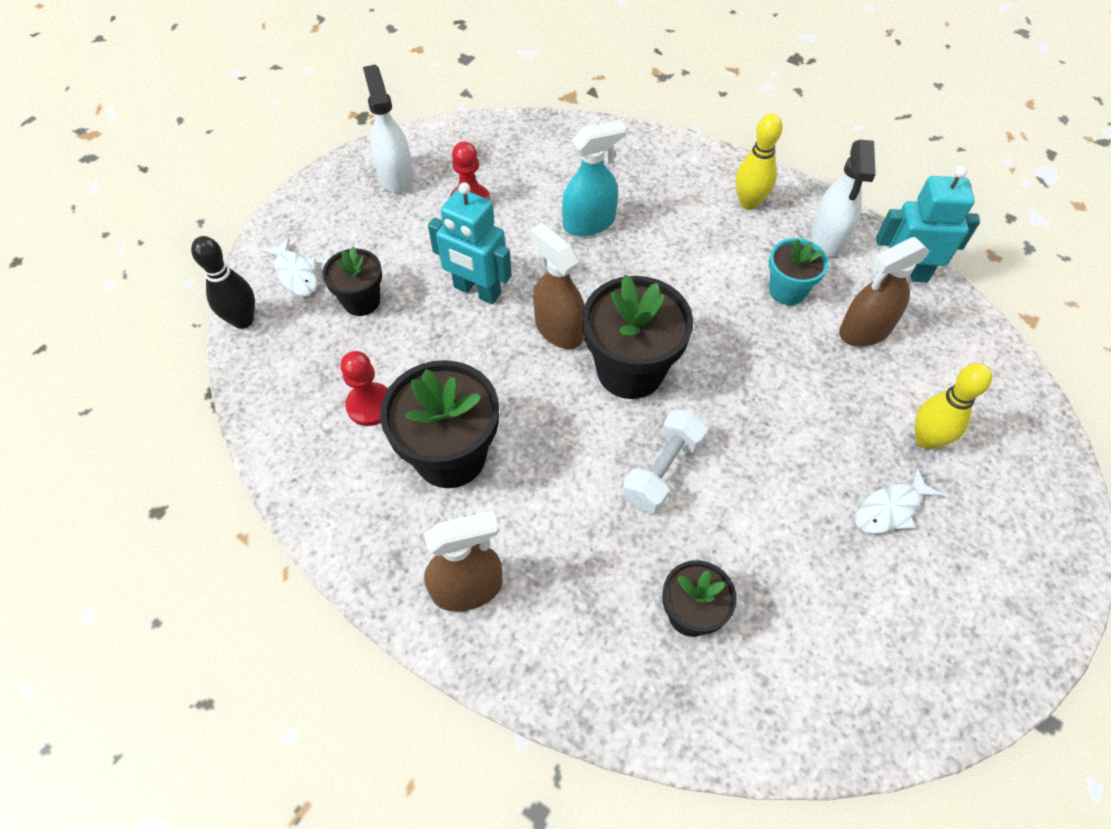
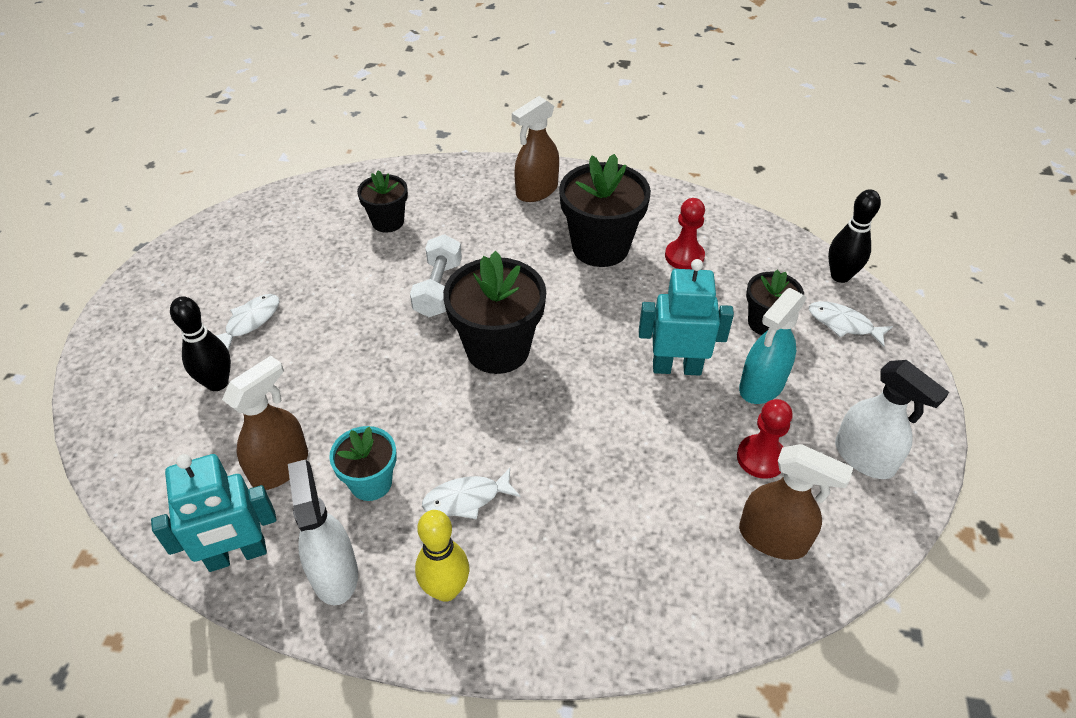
camera: 155 degrees right, 10 degrees down
(558, 329) = (580, 361): brown spray bottle -> brown spray bottle (773, 538)
(589, 223) = (618, 482): turquoise spray bottle -> turquoise spray bottle (761, 386)
(712, 252) = (466, 499): none -> white fish
(926, 439) = (217, 383): yellow bowling pin -> black bowling pin

